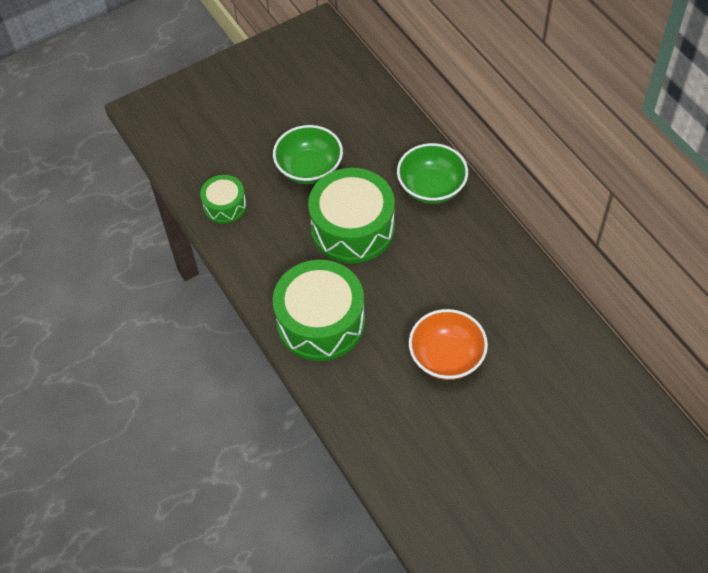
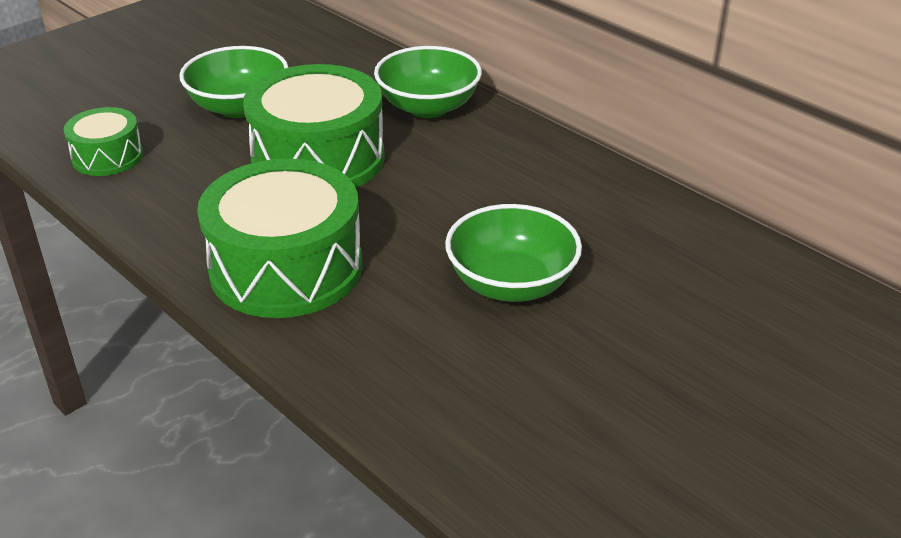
camera: 15 degrees left, 20 degrees down
(446, 357) = (511, 284): orange bowl -> green bowl

